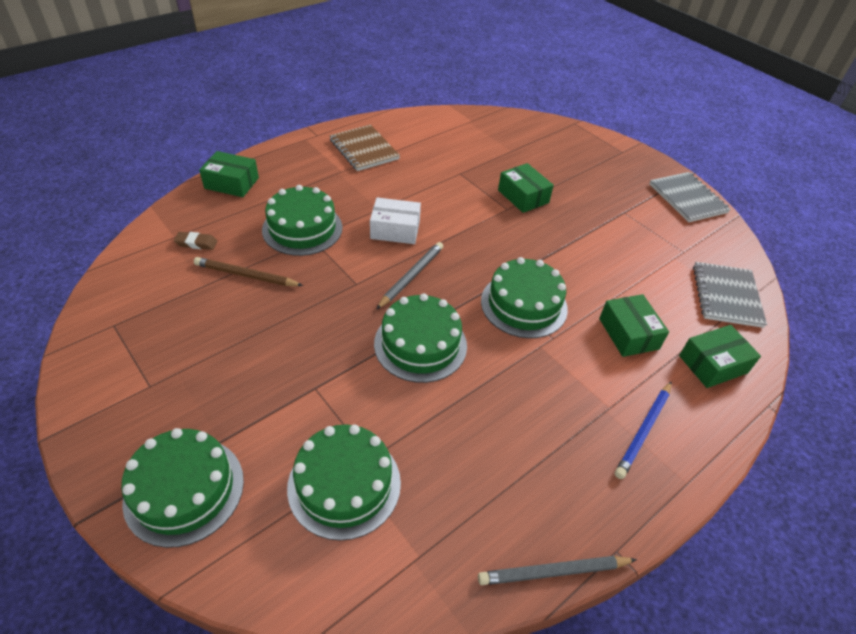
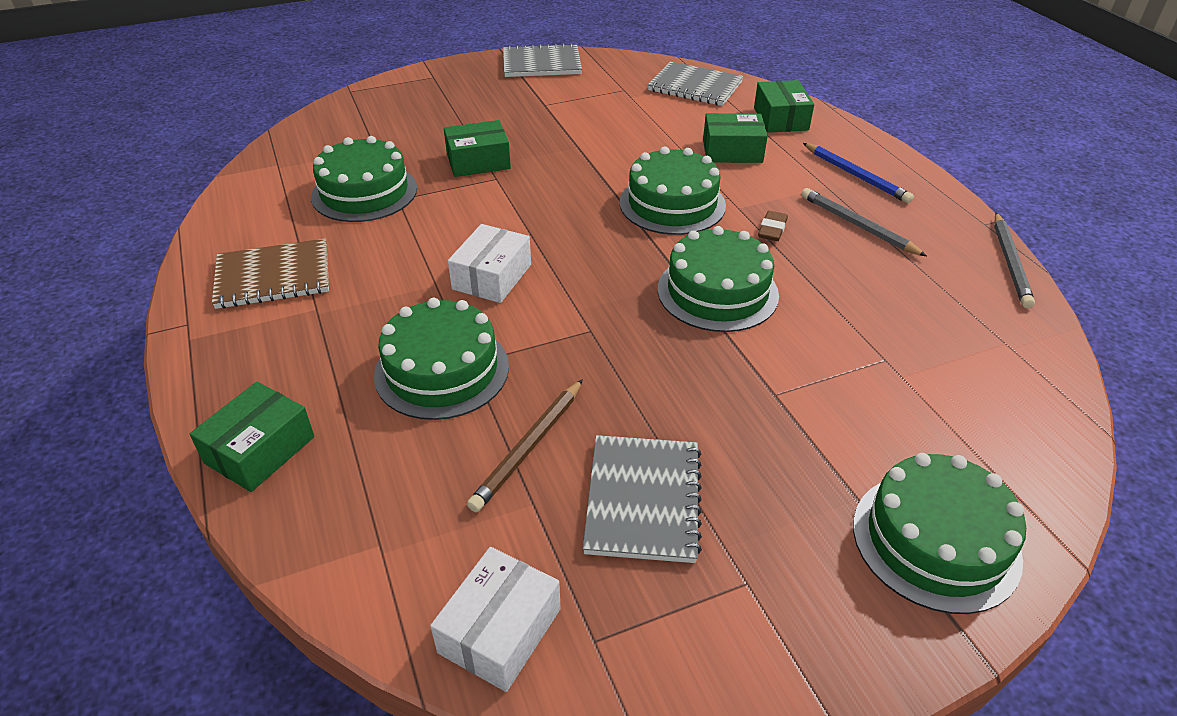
camera: 70 degrees left, 5 degrees down
(121, 289) = (499, 630): none -> white box
(196, 243) = (416, 510): brown eraser -> brown eraser (772, 230)
(210, 331) = (643, 500): none -> grey notebook
(344, 484) = (922, 386): green cake -> green cake (364, 192)
(411, 276) = (594, 278): grey pencil -> grey pencil (857, 225)

